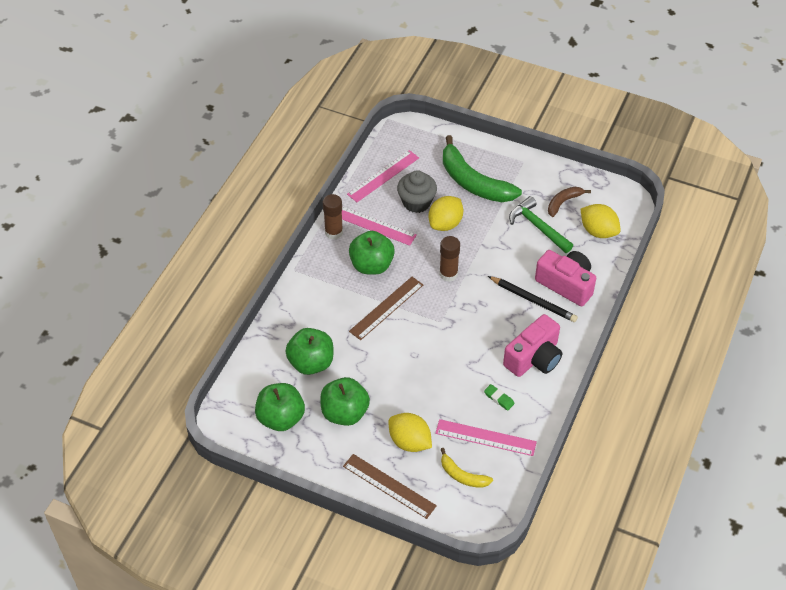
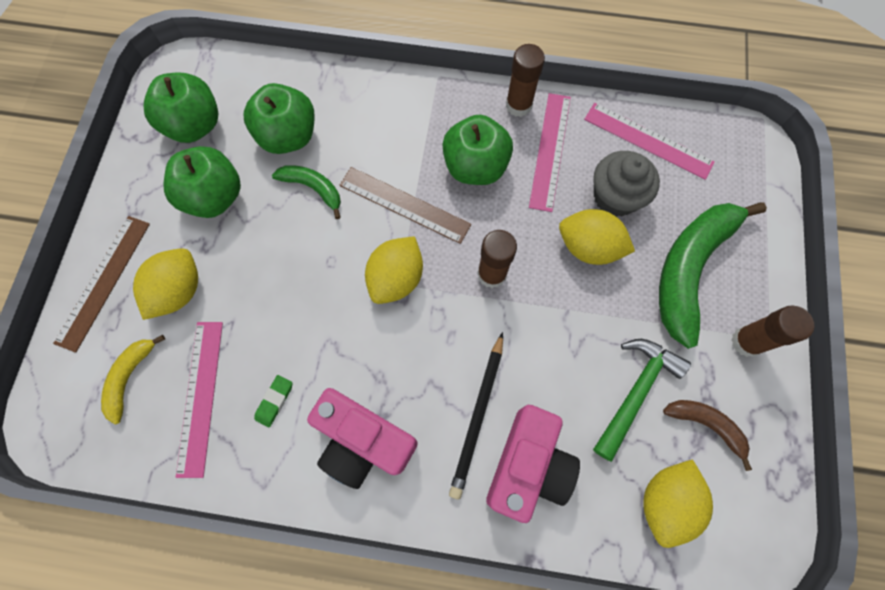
camera: 75 degrees right, 20 degrees up
(357, 355) = (313, 188): none -> green banana
(437, 322) = (396, 278): none -> yellow lemon
(522, 171) = (746, 342): none -> brown glue stick

